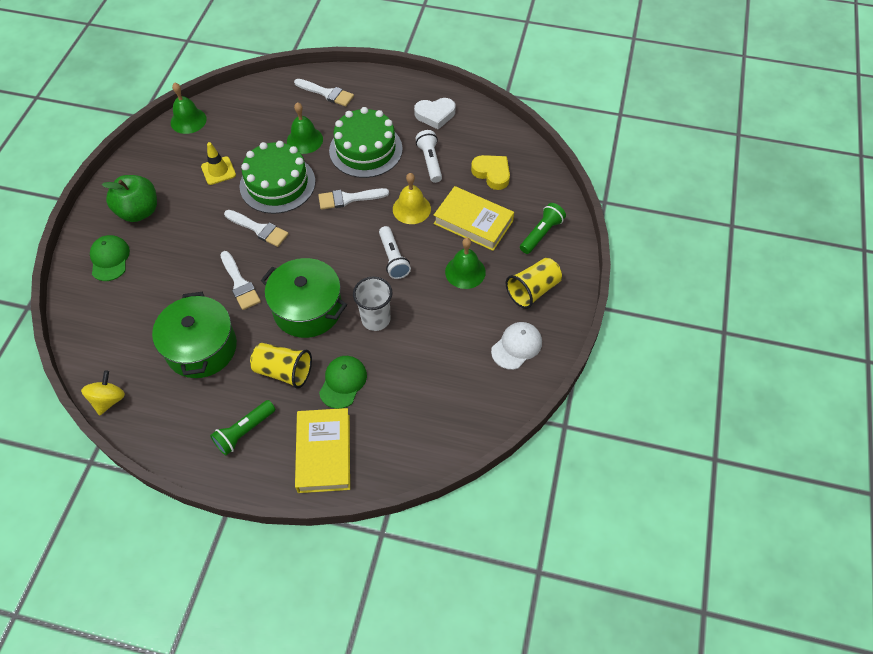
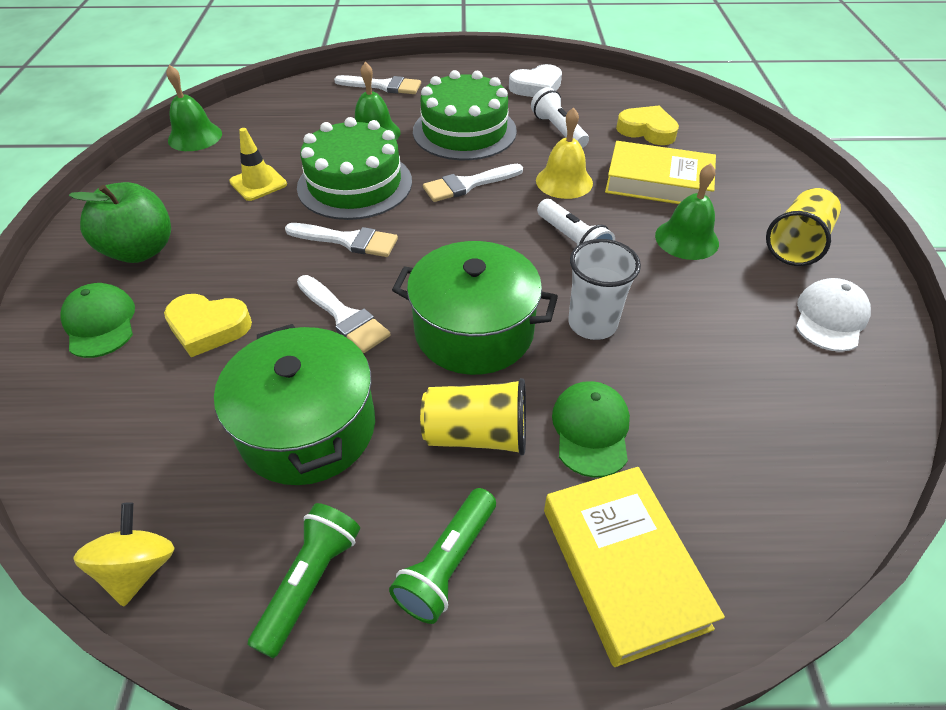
camera: 15 degrees left, 10 degrees down
(165, 275) = (208, 327): none -> yellow heart
(541, 234) = (757, 180): green flashlight -> green flashlight (310, 582)

